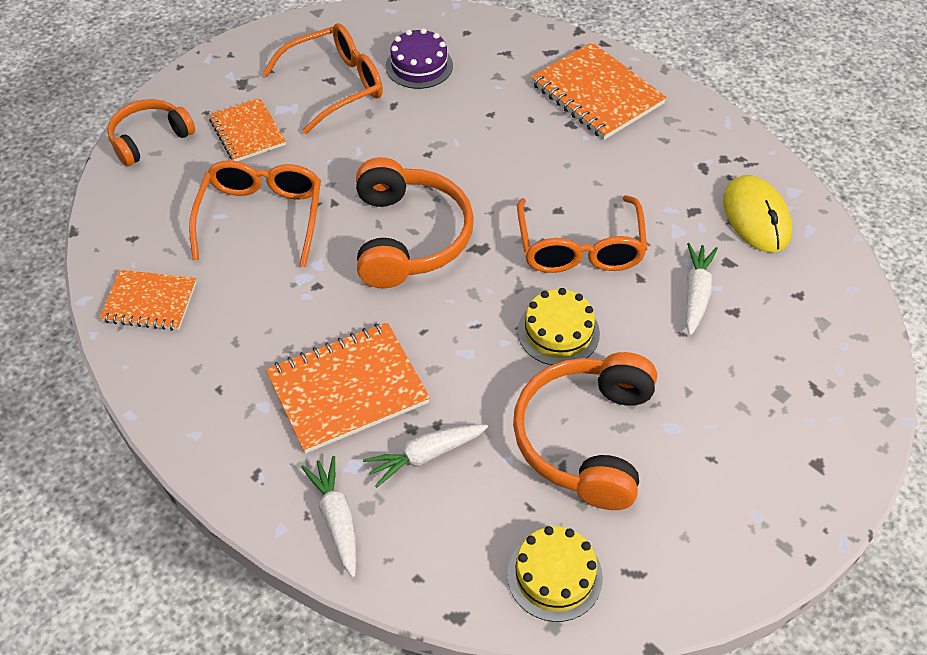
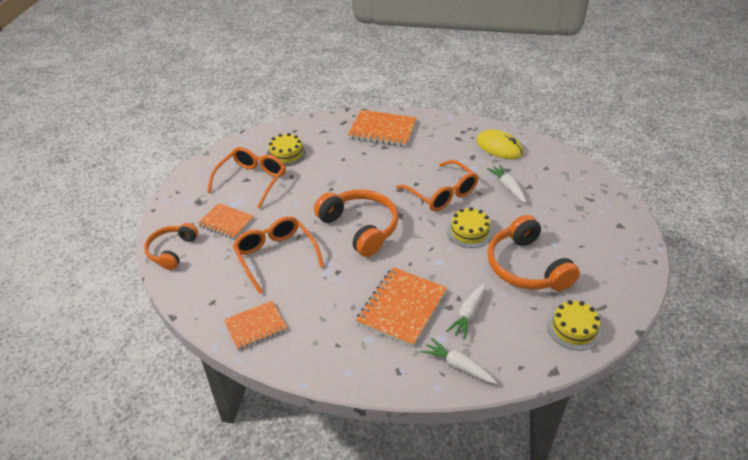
camera: 35 degrees left, 10 degrees down
(419, 66) = (286, 154): purple cake -> yellow cake

